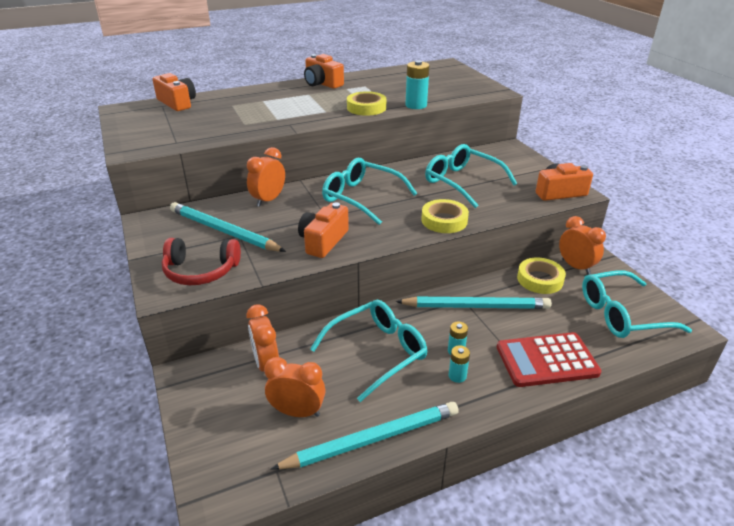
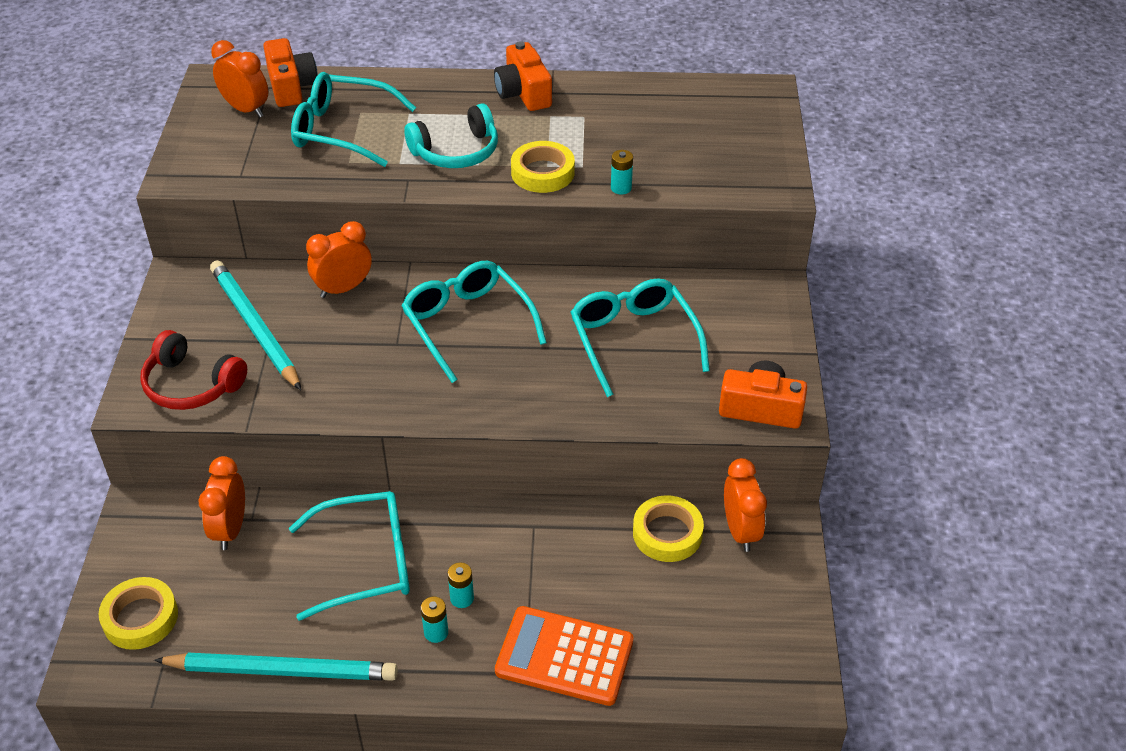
camera: 25 degrees right, 10 degrees up
(297, 412) = (226, 604): orange clock -> orange clock (246, 109)
(307, 109) = (456, 151): none -> turquoise headphones
(323, 241) = (362, 386): orange camera -> none
(416, 105) = (621, 188): turquoise battery -> turquoise battery, size x0.60
(444, 220) = (546, 404): yellow tape -> yellow tape (140, 618)
(475, 306) = (540, 543): turquoise pencil -> none
(546, 360) = (564, 656): red calculator -> orange calculator
(622, 314) = (732, 632): turquoise glasses -> turquoise glasses (343, 130)

